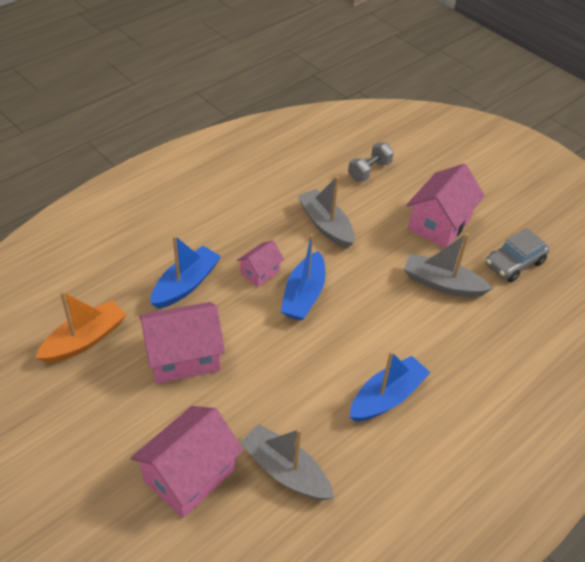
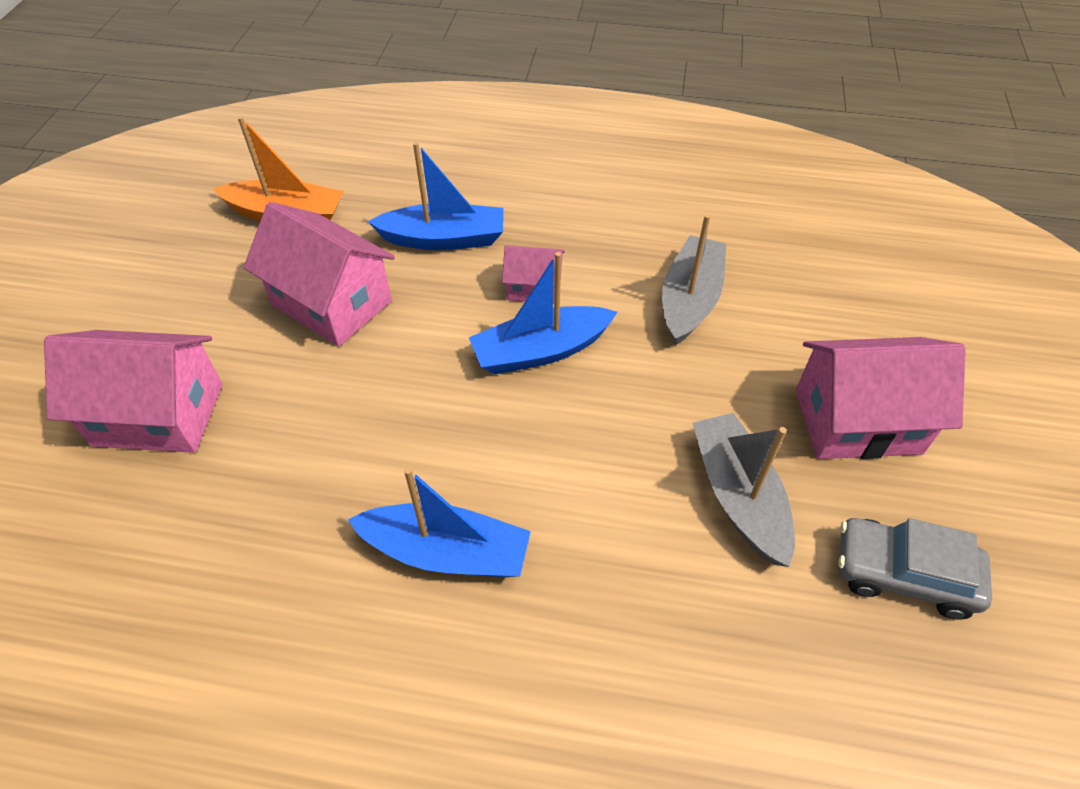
camera: 55 degrees right, 5 degrees up
(285, 471) = (228, 507): grey boat -> none
(369, 170) = (852, 282): grey dumbbell -> none

